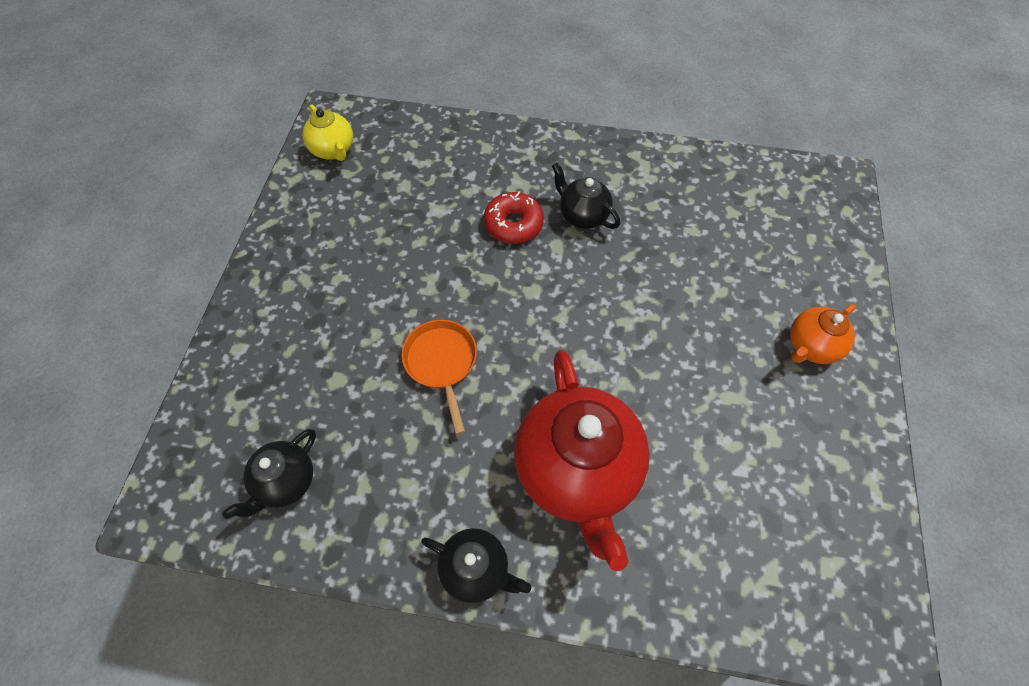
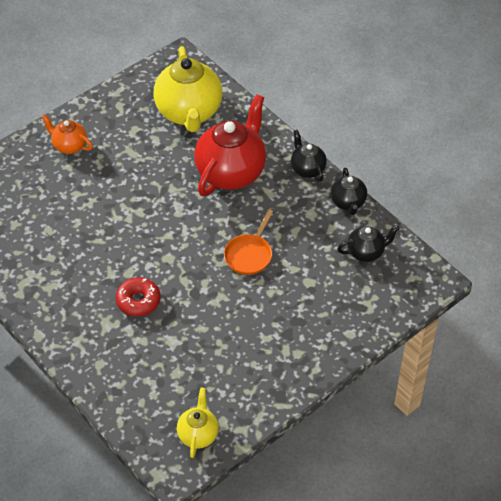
camera: 140 degrees left, 10 degrees down
(582, 215) = (95, 279): black teapot -> black teapot (348, 203)
(741, 533) = (189, 113): none -> yellow teapot
(810, 346) = (69, 146): orange teapot -> orange teapot turned 150 degrees counterclockwise

